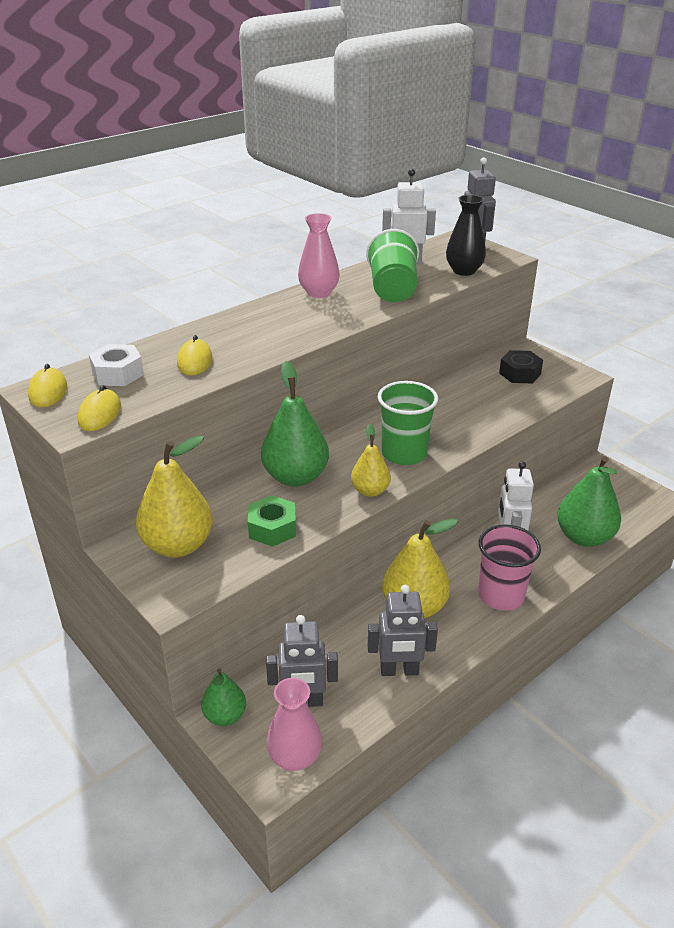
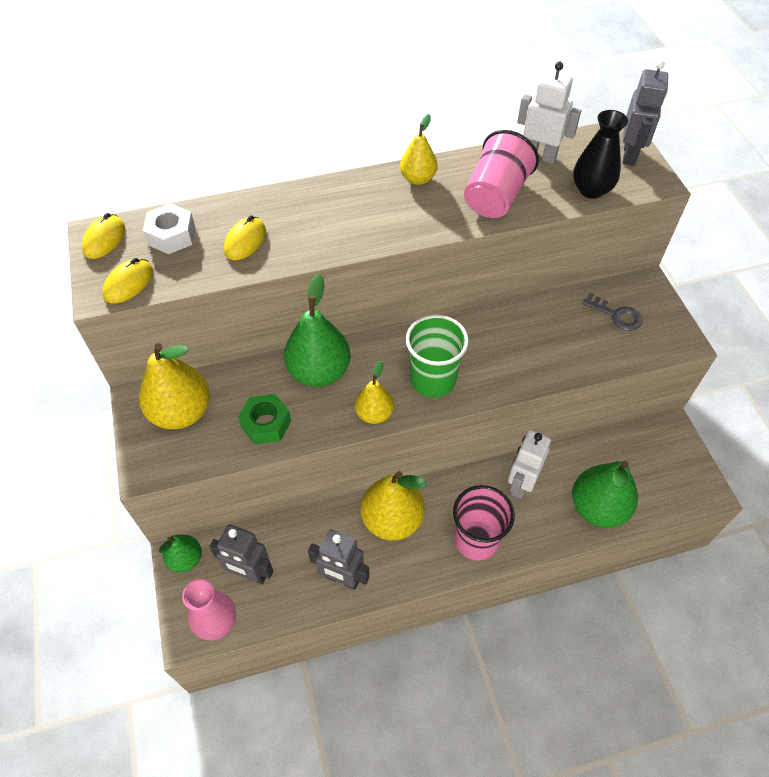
camera: 25 degrees right, 20 degrees up
(319, 293) = (418, 179): pink vase -> yellow pear
(392, 289) = (495, 196): green cup -> pink cup
(519, 373) = (616, 315): black nut -> grey key

